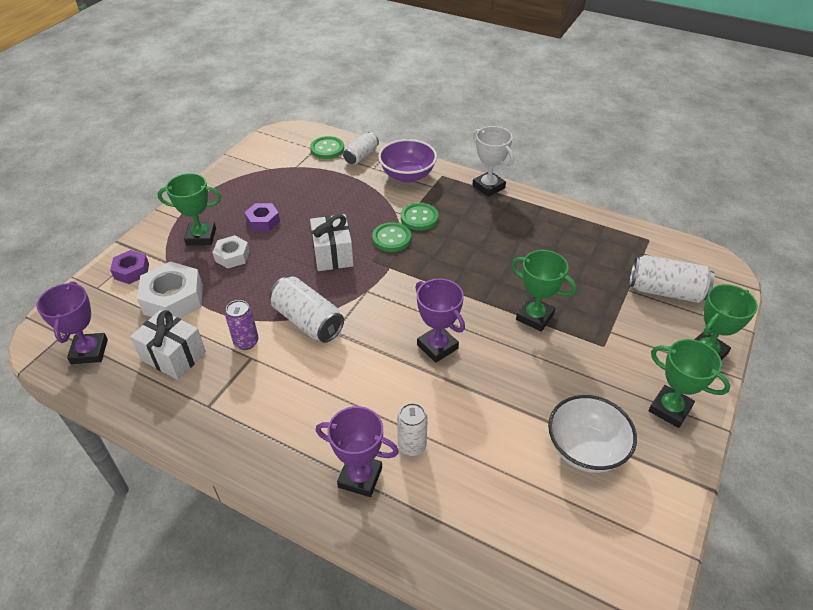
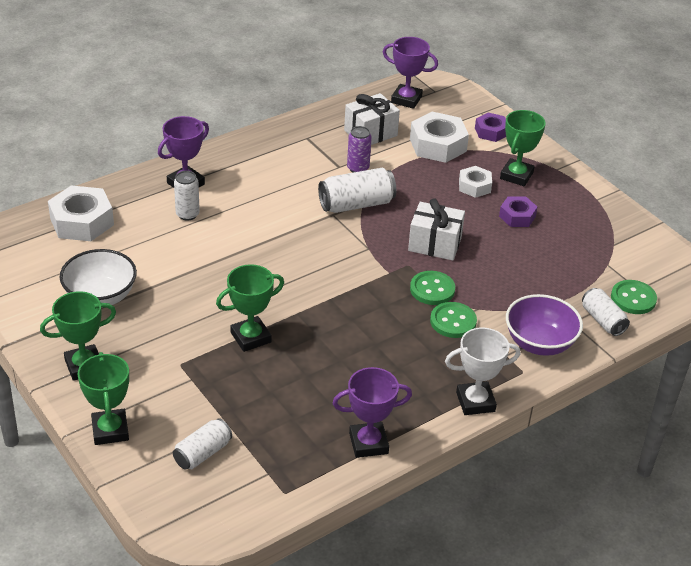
camera: 115 degrees right, 5 degrees down
(437, 346) = (268, 263): purple trophy -> purple trophy (368, 443)
(496, 543) = (82, 221): none -> white nut
(665, 291) = (202, 453): white can -> white can, size x0.65

